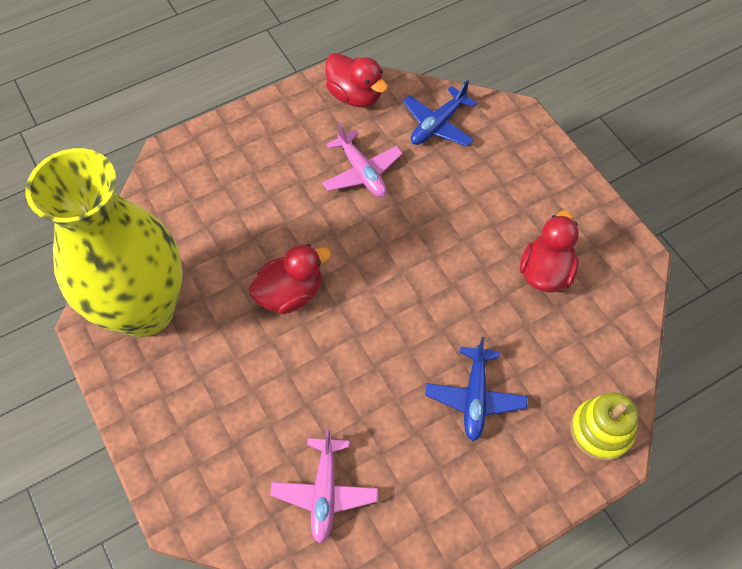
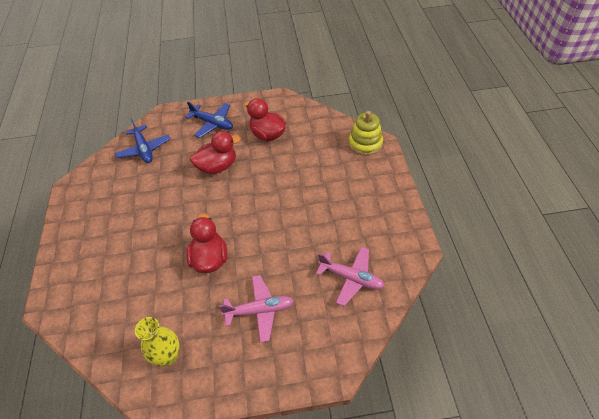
camera: 65 degrees left, 10 degrees down
(145, 309) = (168, 356): yellow vase -> yellow vase, size x0.40
(355, 95) = (91, 182): red duck -> red duck (217, 166)
(362, 172) = (149, 195): pink plane -> pink plane (259, 310)
(475, 397) = (324, 188): blue plane -> blue plane (212, 123)

